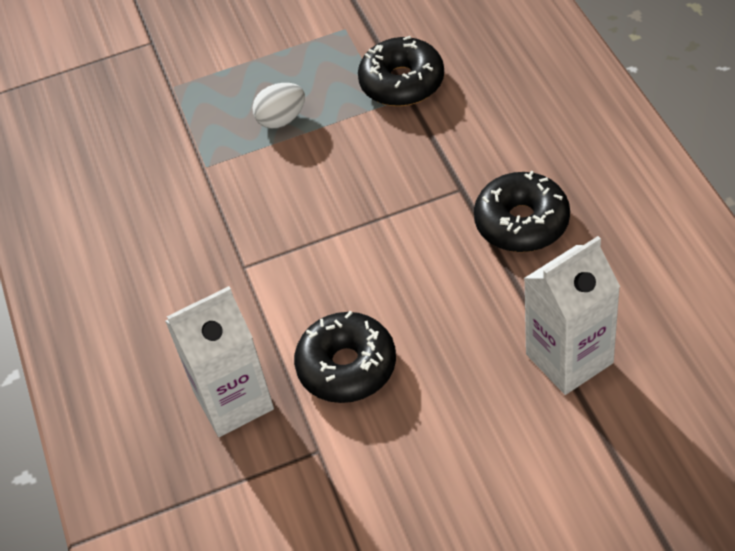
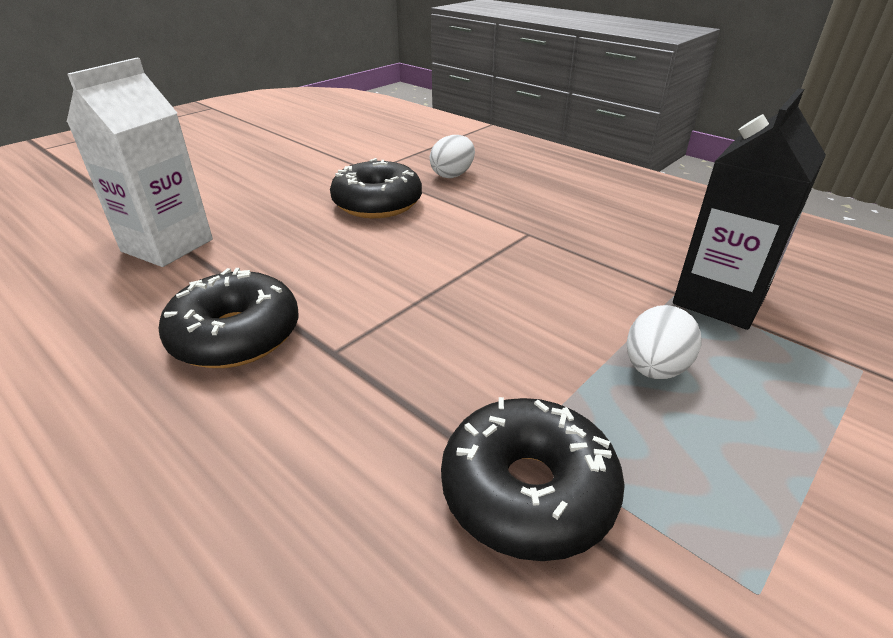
camera: 145 degrees right, 15 degrees down
(184, 152) = (719, 300): none -> black carton
(234, 401) = (452, 175): white carton -> white egg

